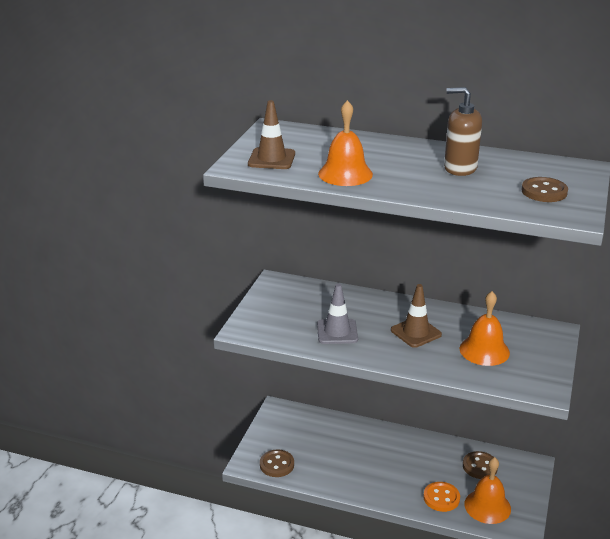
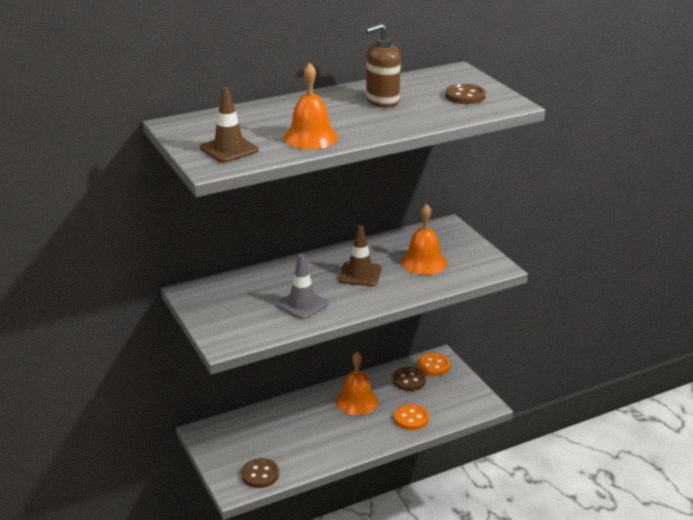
camera: 45 degrees left, 0 degrees up
(487, 506) = (447, 404): orange bell -> orange bell (356, 401)
(517, 467) = (433, 365): none -> orange button

